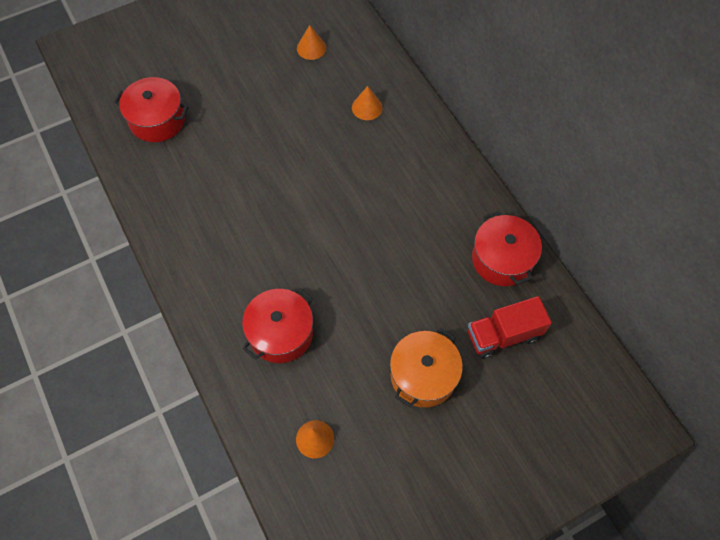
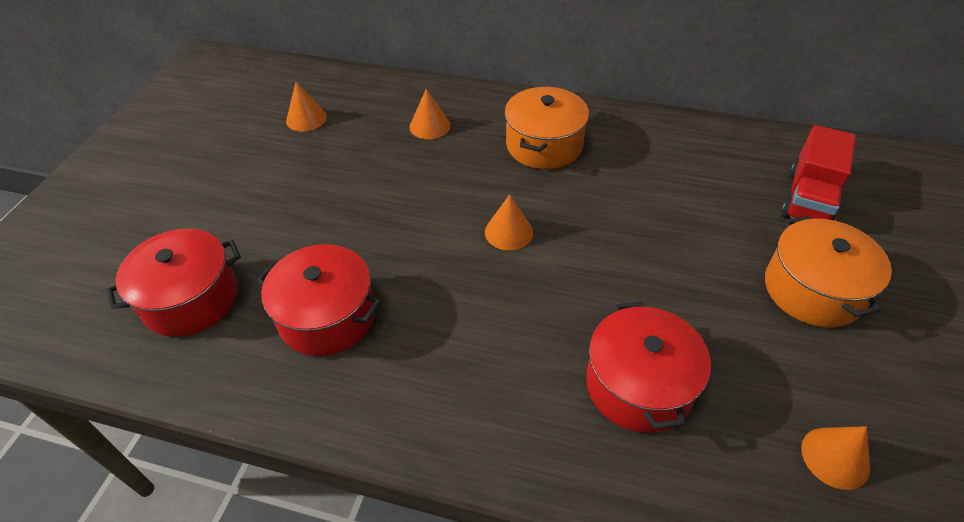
camera: 45 degrees left, 15 degrees down
(324, 209) = (508, 232): none -> orange cone
(410, 173) = (544, 145): none -> orange pot
(502, 259) = (714, 147): red pot -> red pot (327, 316)

